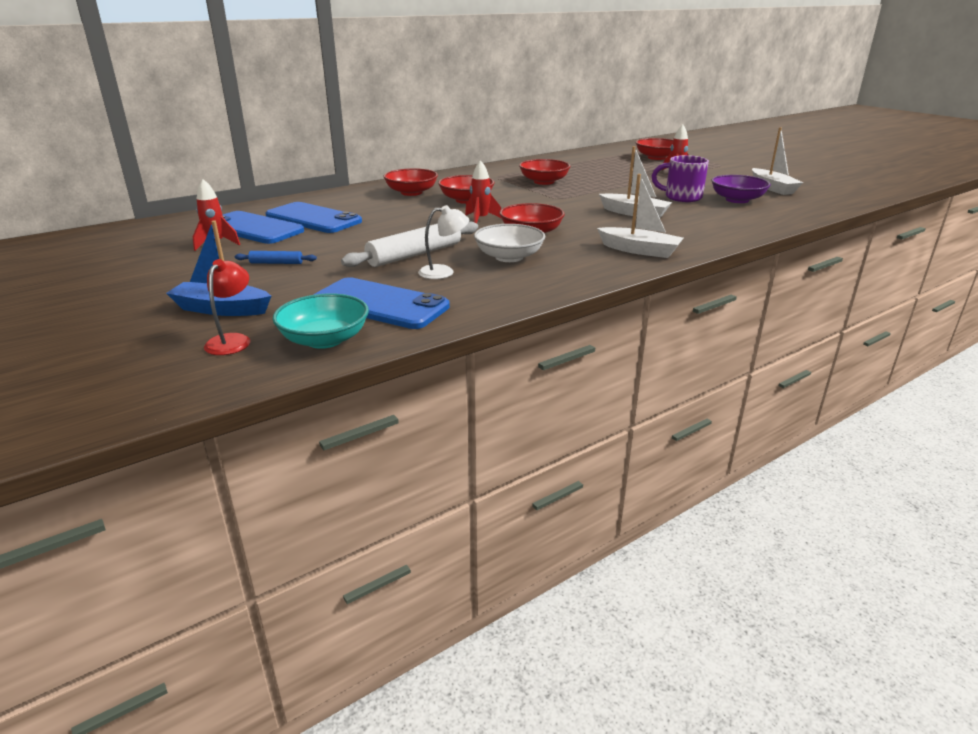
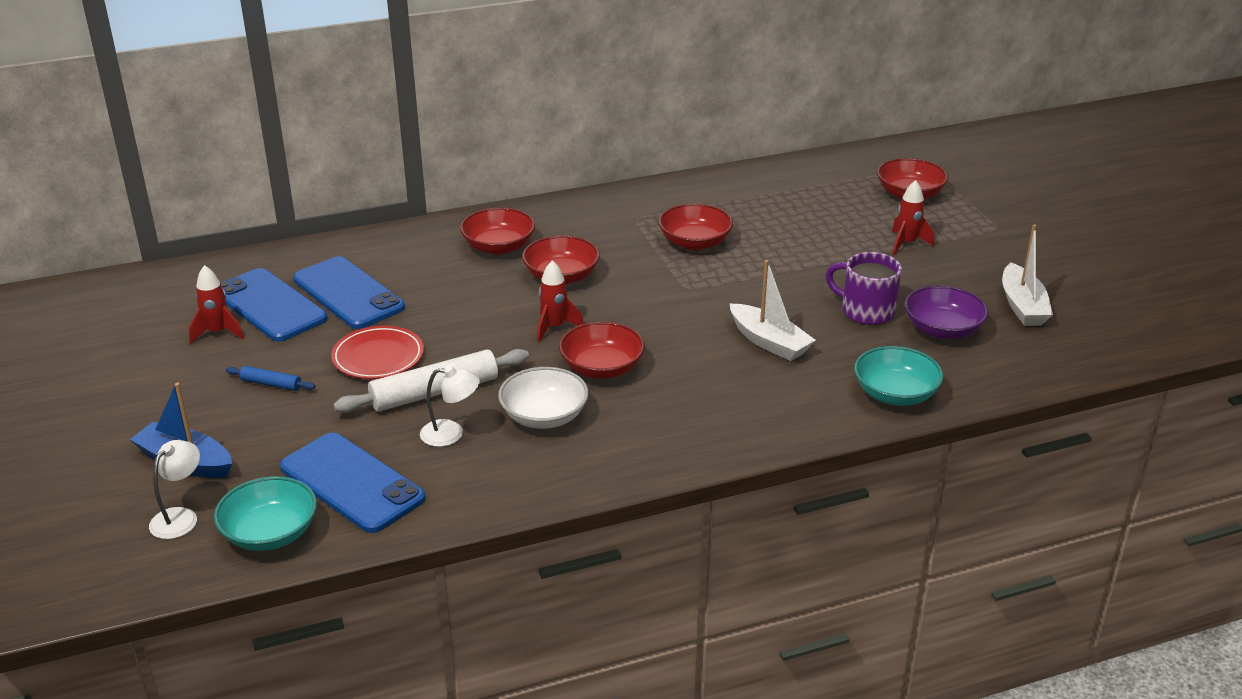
camera: 15 degrees right, 5 degrees up
(232, 340) = (180, 517): red lamp -> white lamp
(357, 243) = (378, 357): none -> red plate
(639, 250) = (716, 429): white boat -> none
(740, 225) = (895, 394): none -> turquoise bowl

